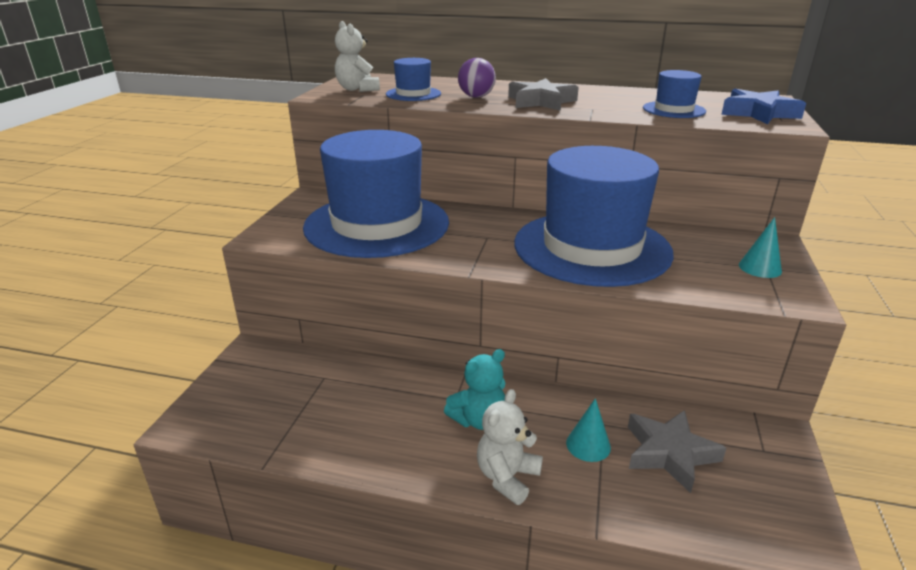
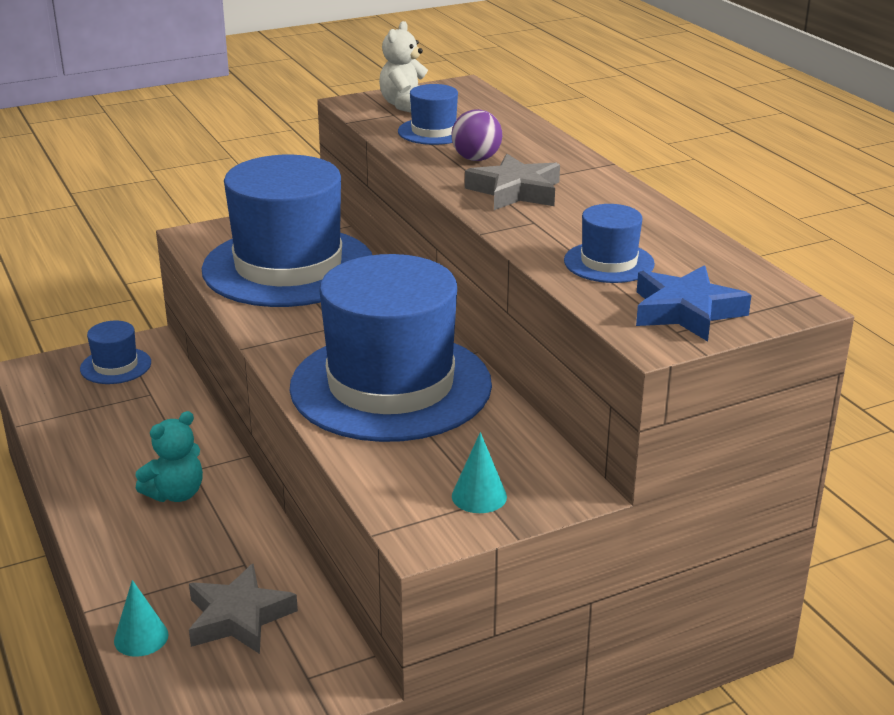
camera: 50 degrees right, 0 degrees up
(257, 378) = (115, 366): none -> blue hat
(478, 420) = (176, 494): turquoise teddy bear -> turquoise teddy bear turned 60 degrees counterclockwise
(507, 477) = (114, 539): white teddy bear -> none
(588, 445) = (202, 566): turquoise cone -> turquoise cone (141, 637)

